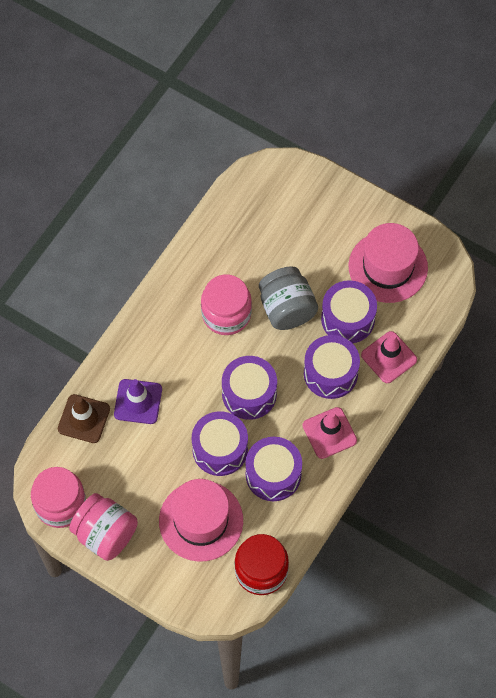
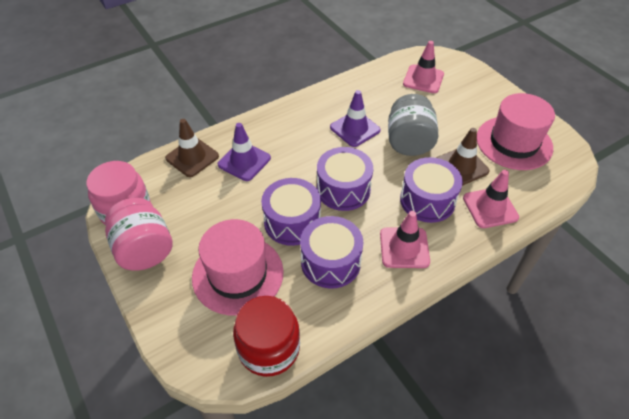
camera: 25 degrees right, 15 degrees down
(226, 314) = (355, 129): pink jar -> purple traffic cone
(267, 212) = (423, 79): none -> pink traffic cone
(348, 319) = (461, 166): purple drum -> brown traffic cone

